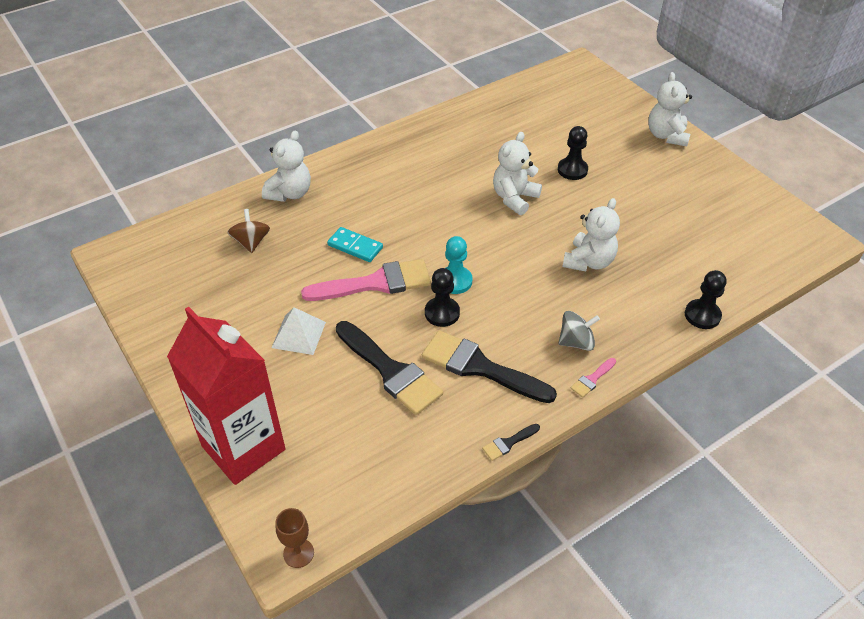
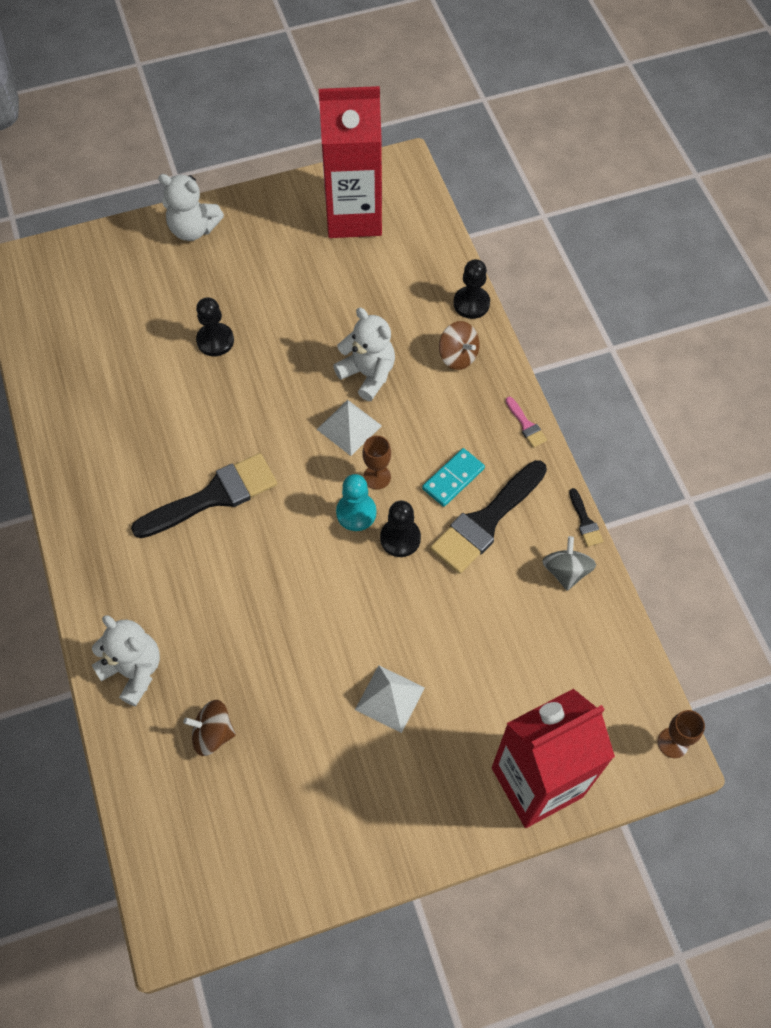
camera: 75 degrees left, 15 degrees up
(355, 246) = (264, 608): turquoise domino -> turquoise domino (453, 479)
(375, 283) = (333, 597): pink brush -> none
(390, 371) = (469, 610): black brush -> black brush (214, 496)
(493, 287) = (377, 477): none -> brown goblet
(514, 198) = (241, 414): white teddy bear -> none
(532, 260) = (349, 427): none -> white pyramid
(576, 342) = (476, 423): grey spinning top -> grey spinning top (566, 571)
(640, 316) = (458, 356): none -> brown spinning top
(743, 220) = (354, 216): none -> red carton

